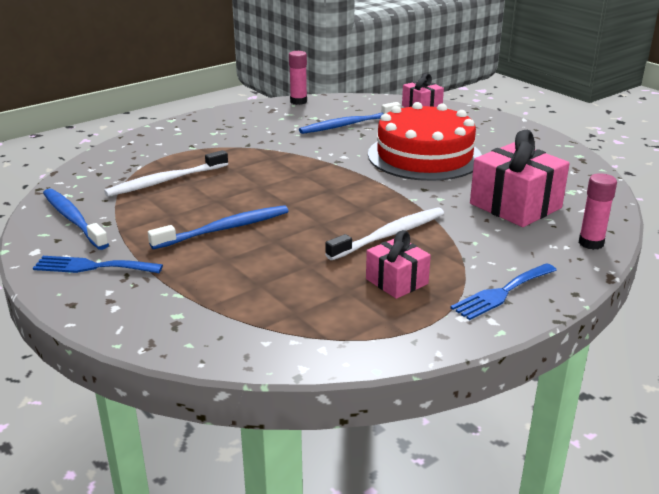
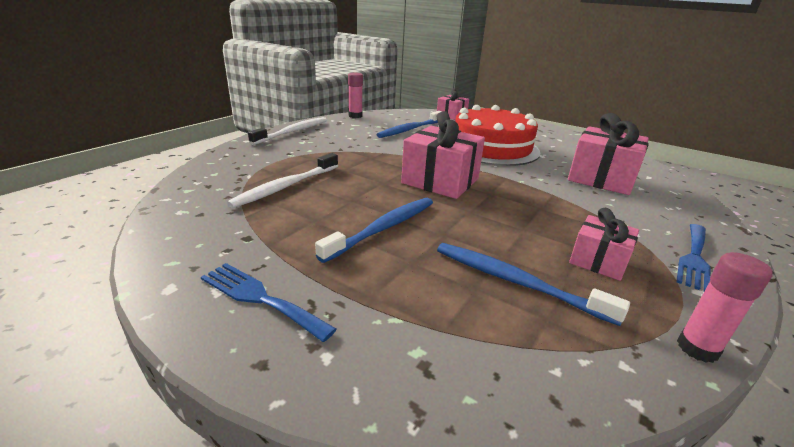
camera: 20 degrees left, 0 degrees up
(73, 219) = (203, 239): blue toothbrush -> blue toothbrush (516, 282)
(92, 266) = (260, 298): blue fork -> blue fork turned 45 degrees clockwise
(322, 190) = (440, 181): none -> pink gift
(389, 235) = (539, 215): white toothbrush -> white toothbrush (293, 132)
(591, 243) = (691, 202): pink glue stick -> pink glue stick (697, 348)

